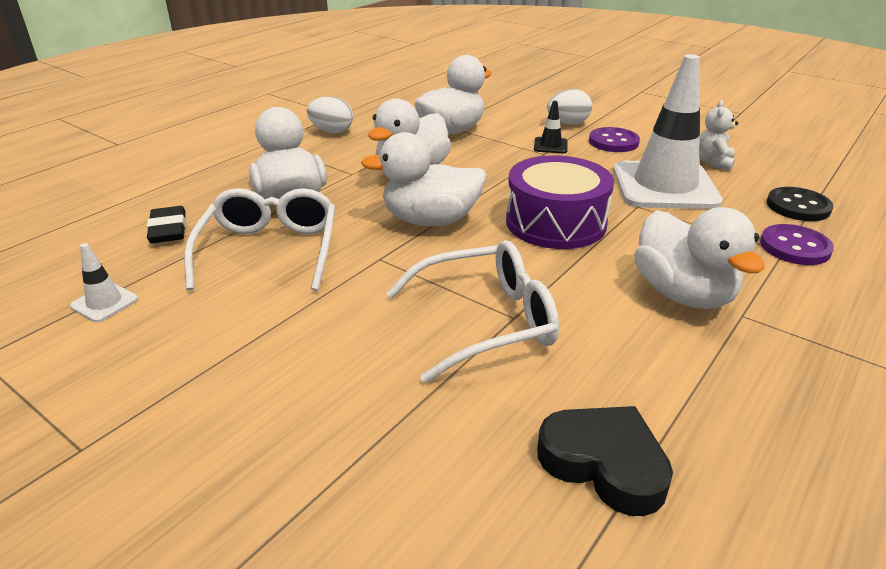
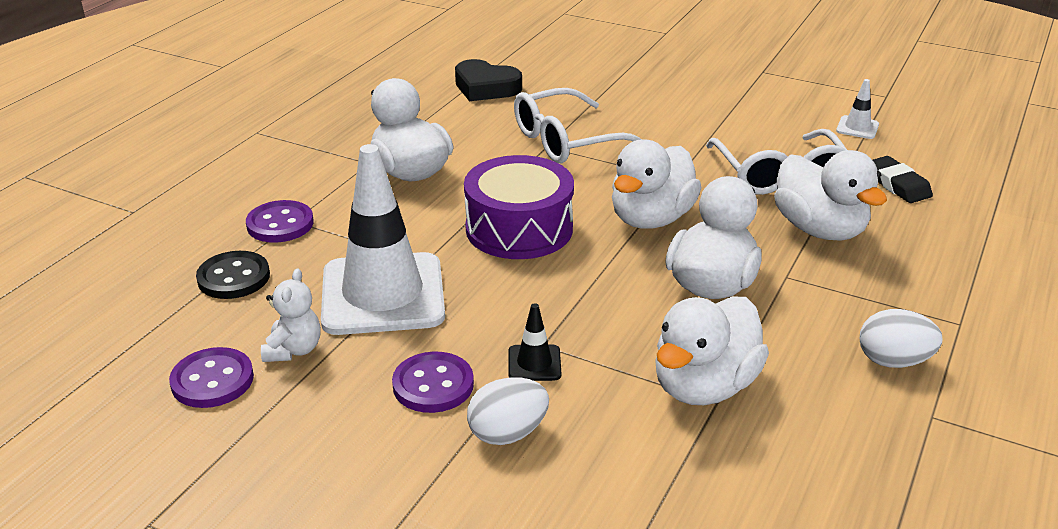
camera: 170 degrees right, 0 degrees up
(430, 220) = (651, 219): white duck -> white duck turned 135 degrees clockwise
(756, 153) = (212, 380): none -> purple button

